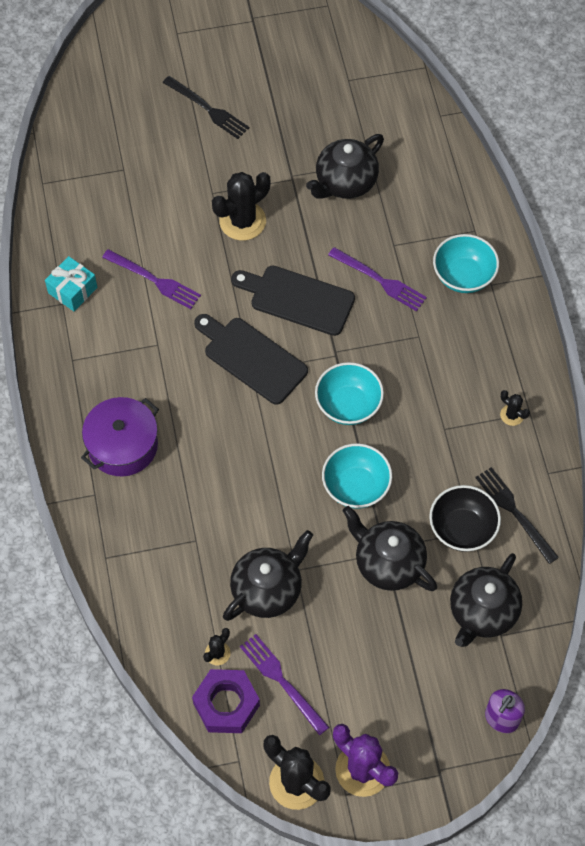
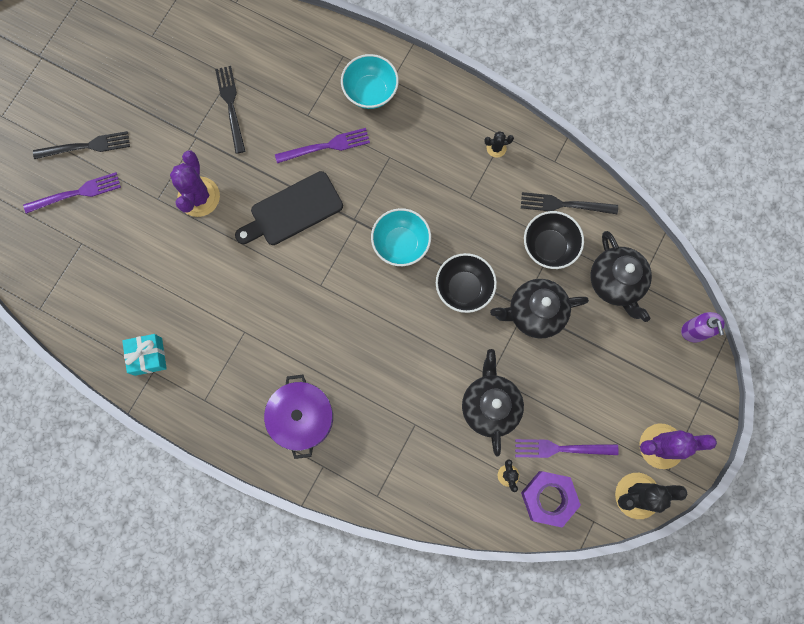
camera: 50 degrees left, 15 degrees up
(154, 280) = (191, 293): purple fork -> purple fork (76, 193)
(242, 221) = (199, 197): black cactus -> purple cactus
(251, 358) = (311, 277): black cutting board -> none
(345, 183) = (231, 106): black teapot -> black fork
(356, 487) = (464, 288): turquoise bowl -> black bowl

